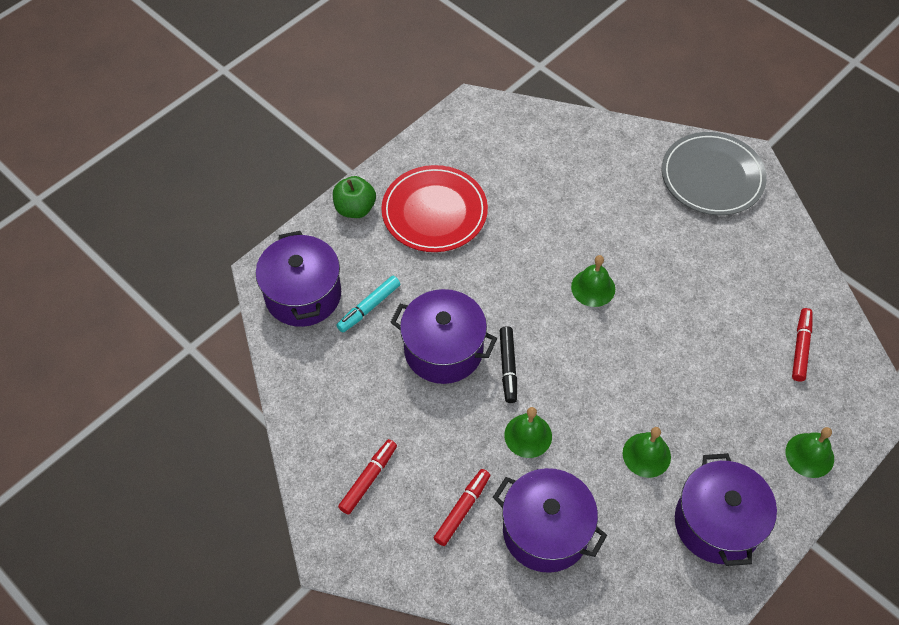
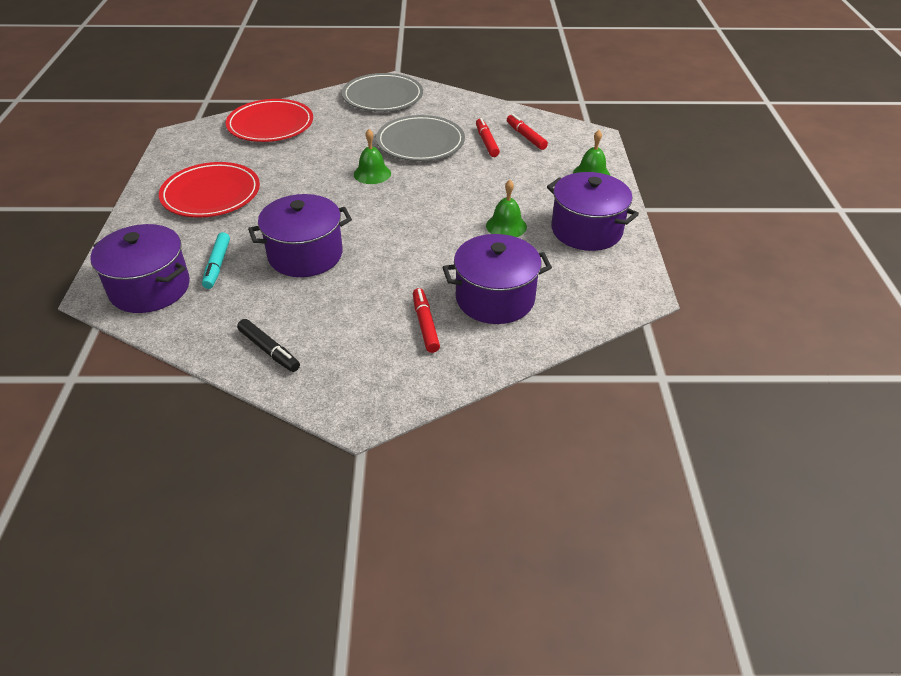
camera: 45 degrees left, 15 degrees down
(355, 208) = (141, 222): green apple -> none
(368, 479) = (333, 354): red marker -> red marker (486, 142)
(508, 367) = (364, 238): black marker -> black marker (269, 350)
(528, 435) = (421, 261): green bell -> none
(564, 147) = (270, 125): none -> red plate
(681, 276) = (420, 142): none -> grey plate

